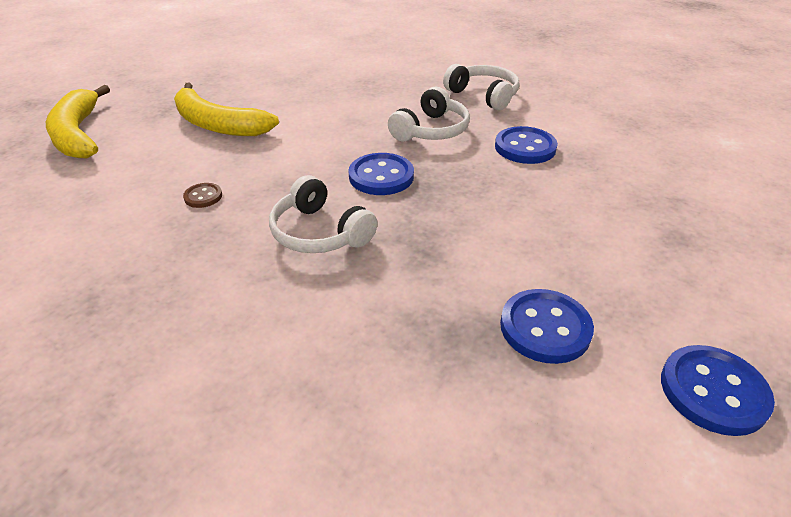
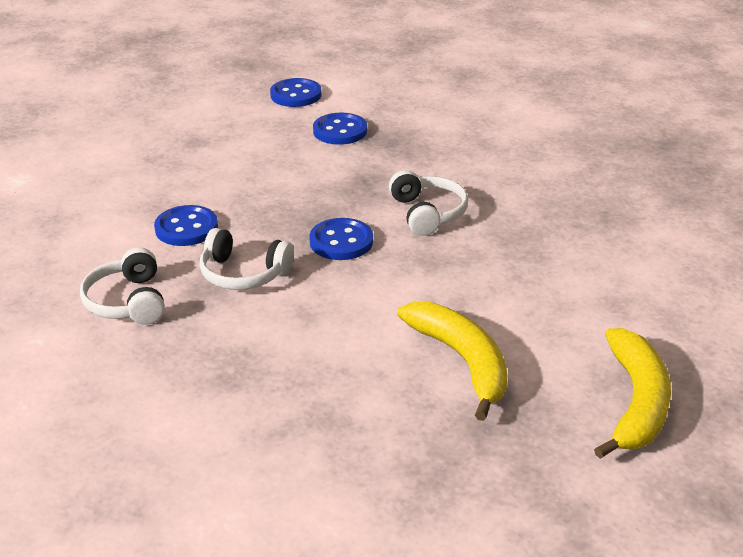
camera: 150 degrees left, 5 degrees down
(203, 197) = (507, 271): brown button -> none
(431, 130) = (243, 274): white headphones -> white headphones turned 135 degrees counterclockwise

